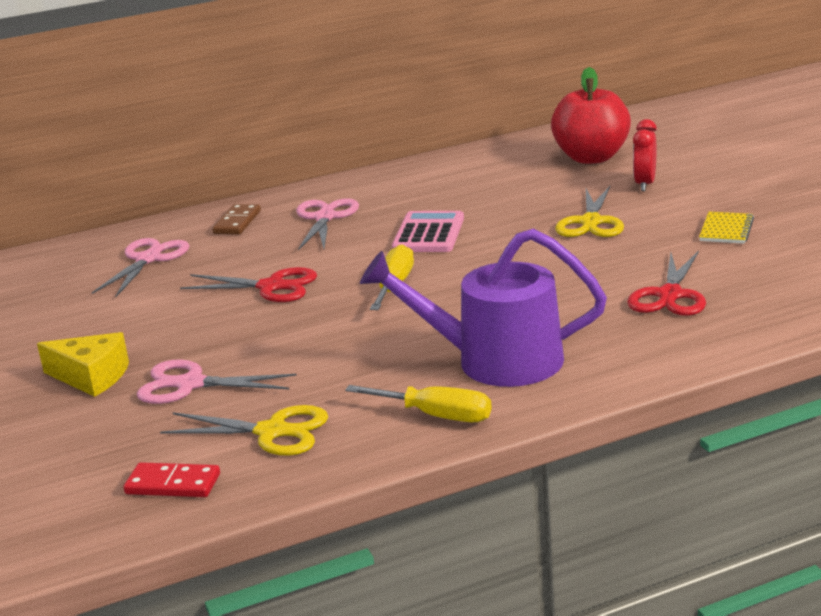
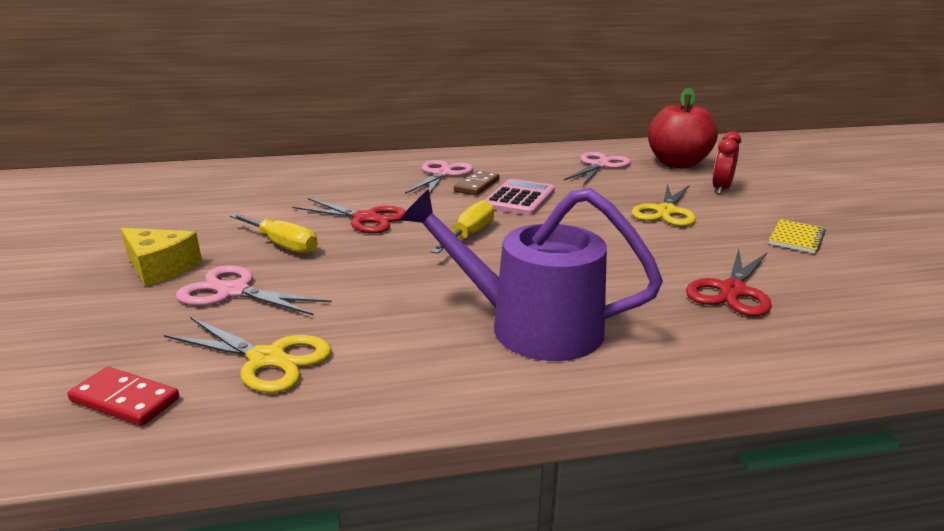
camera: 10 degrees right, 0 degrees up
(148, 259) = (288, 182): pink scissors -> pink scissors (599, 165)
(237, 222) = (373, 167): brown domino -> brown domino (477, 185)
(436, 416) = (442, 378): yellow screwdriver -> yellow screwdriver (282, 245)

